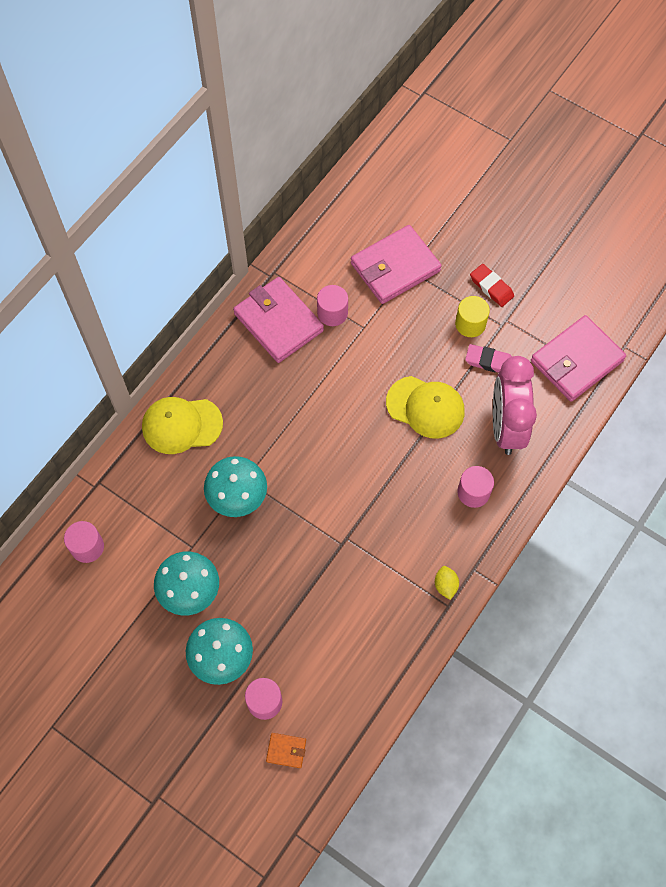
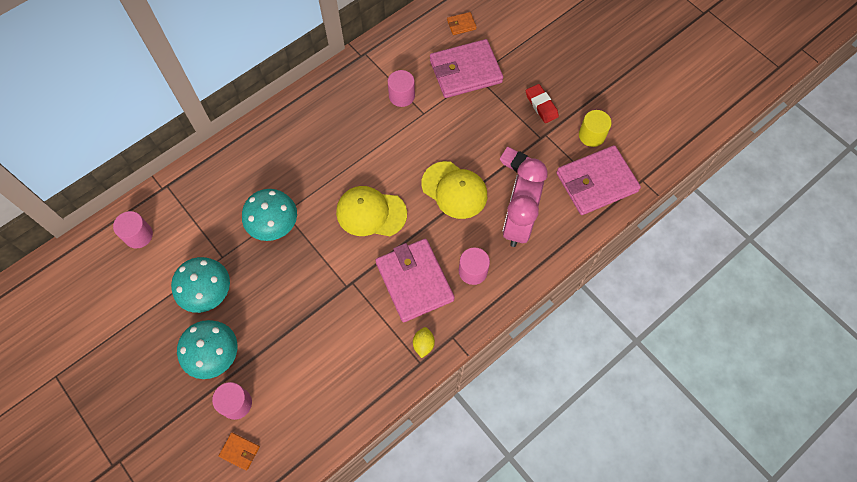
camera: 15 degrees right, 0 degrees up
(182, 425) = (249, 156): yellow cap -> yellow cap (371, 213)
(278, 322) = (355, 93): pink wallet -> pink wallet (414, 281)
(373, 213) = (461, 25): none -> orange wallet
(470, 324) = (514, 131): yellow cylinder -> yellow cylinder (591, 135)

